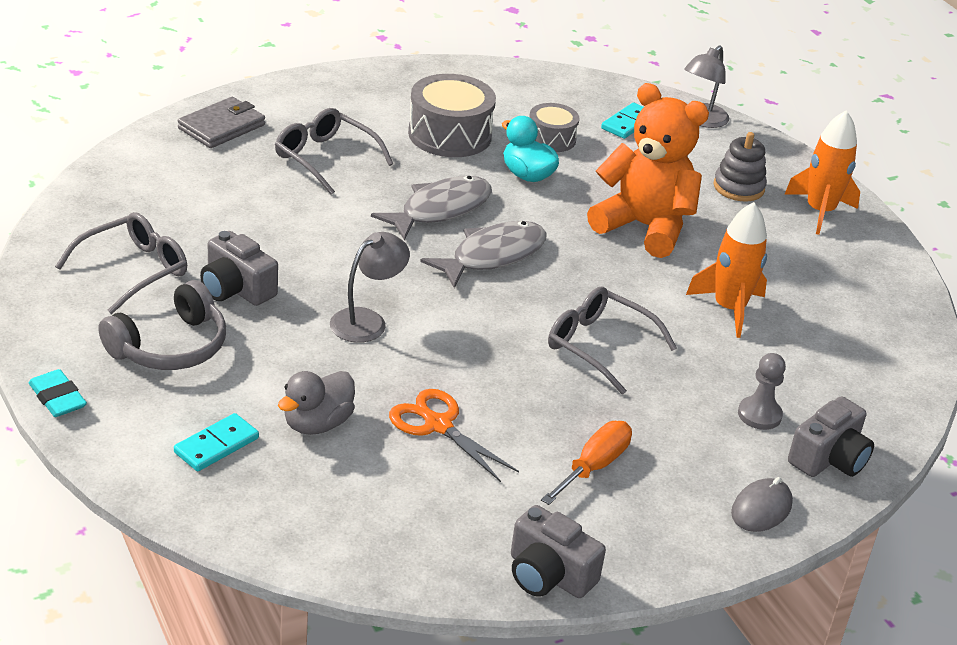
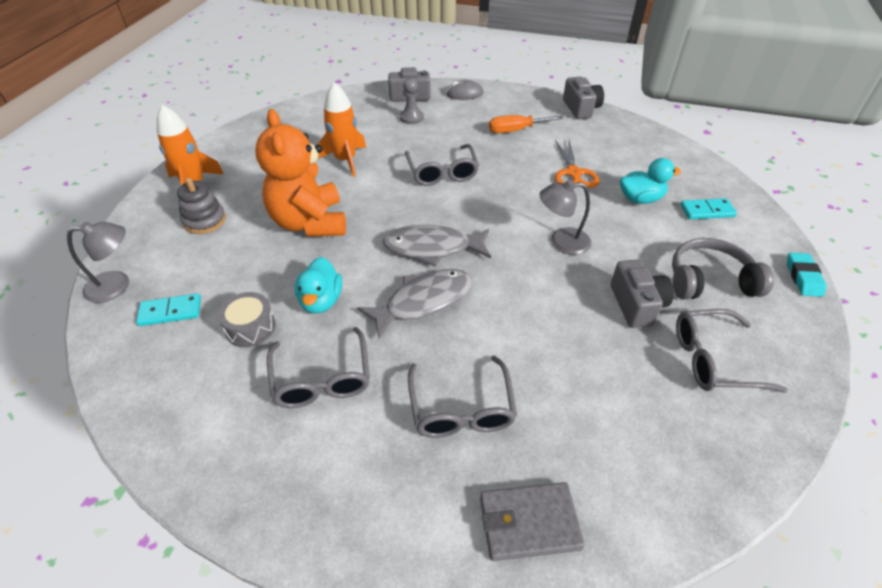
camera: 135 degrees left, 10 degrees up
(317, 424) = (640, 199): grey duck -> turquoise duck
(440, 209) = (423, 301): grey fish -> grey fish turned 150 degrees clockwise
(449, 134) = (322, 379): grey drum -> grey glasses

